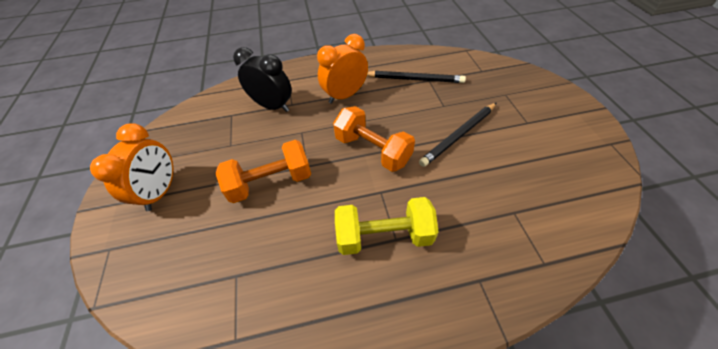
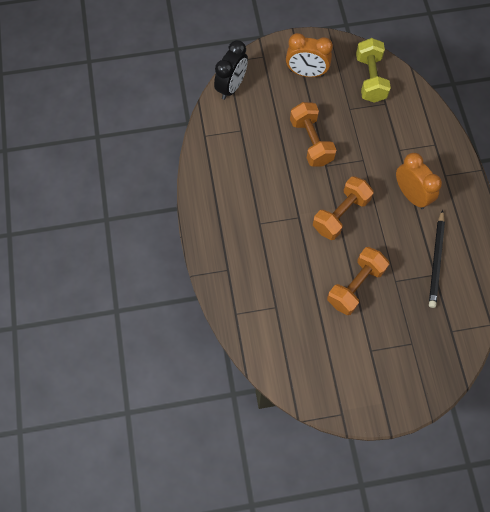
camera: 90 degrees right, 15 degrees up
(272, 106) = (396, 135): black clock -> black clock (231, 87)
(384, 236) = (262, 216): yellow dumbbell -> yellow dumbbell (370, 79)
(459, 135) = (355, 286): black pencil -> orange dumbbell

